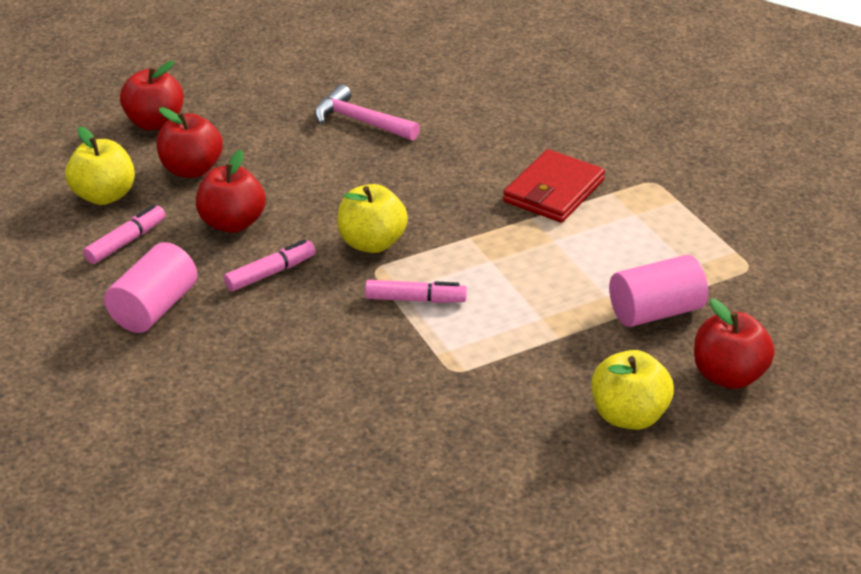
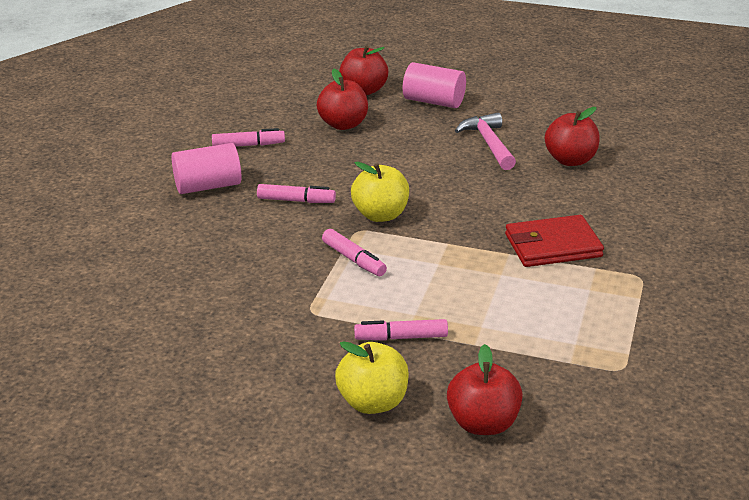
camera: 45 degrees right, 5 degrees down
(104, 196) = (275, 116): yellow apple -> none
(232, 223) = (319, 164): red apple -> red apple (570, 160)
(563, 345) = (401, 337): none -> pink marker
(655, 311) = (499, 355): pink cylinder -> pink cylinder (434, 101)

